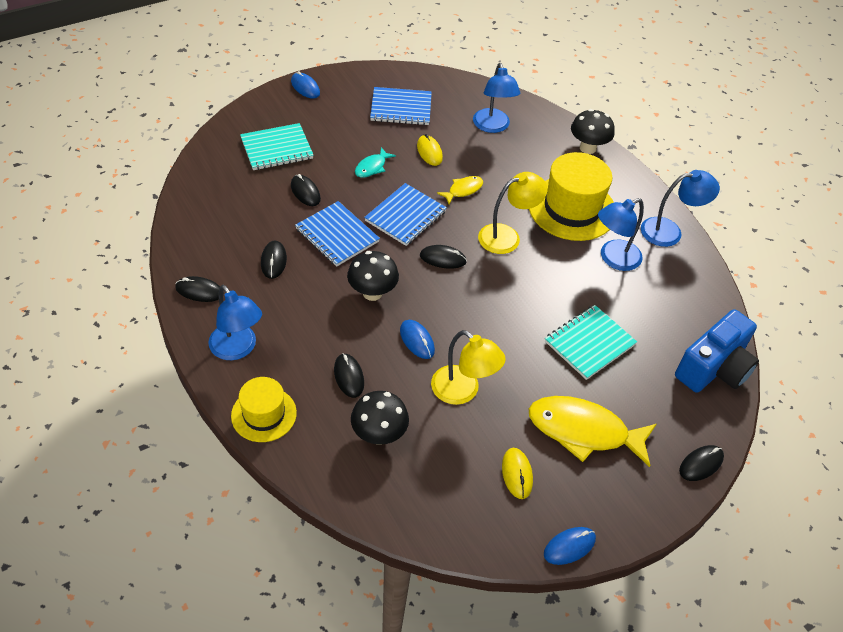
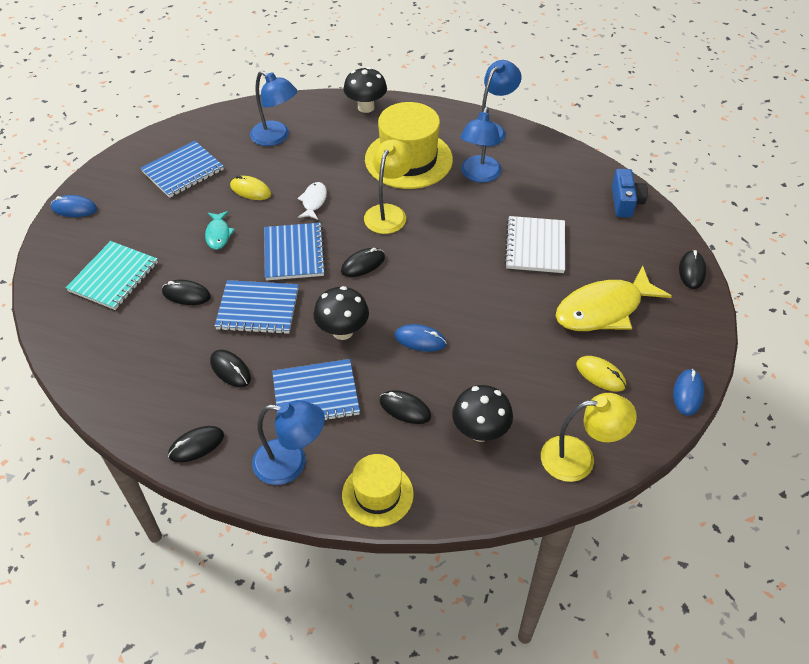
camera: 40 degrees left, 0 degrees up
(304, 319) = (315, 395): none -> blue notebook
(463, 190) = (313, 201): yellow fish -> white fish
(463, 391) = (497, 349): yellow lamp -> yellow lamp (579, 458)
(589, 343) = (535, 246): turquoise notebook -> white notebook
(714, 368) = (625, 202): blue camera -> blue camera, size x0.61

